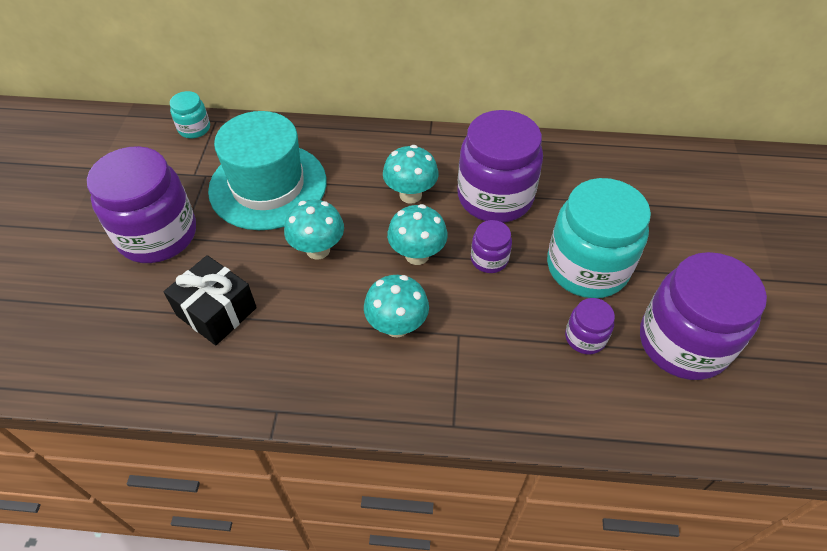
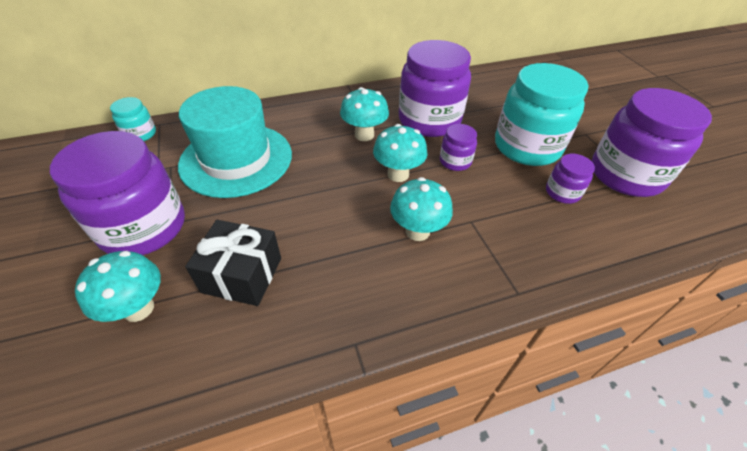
camera: 25 degrees left, 5 degrees down
(318, 249) = (311, 194): turquoise mushroom -> turquoise mushroom (138, 308)

